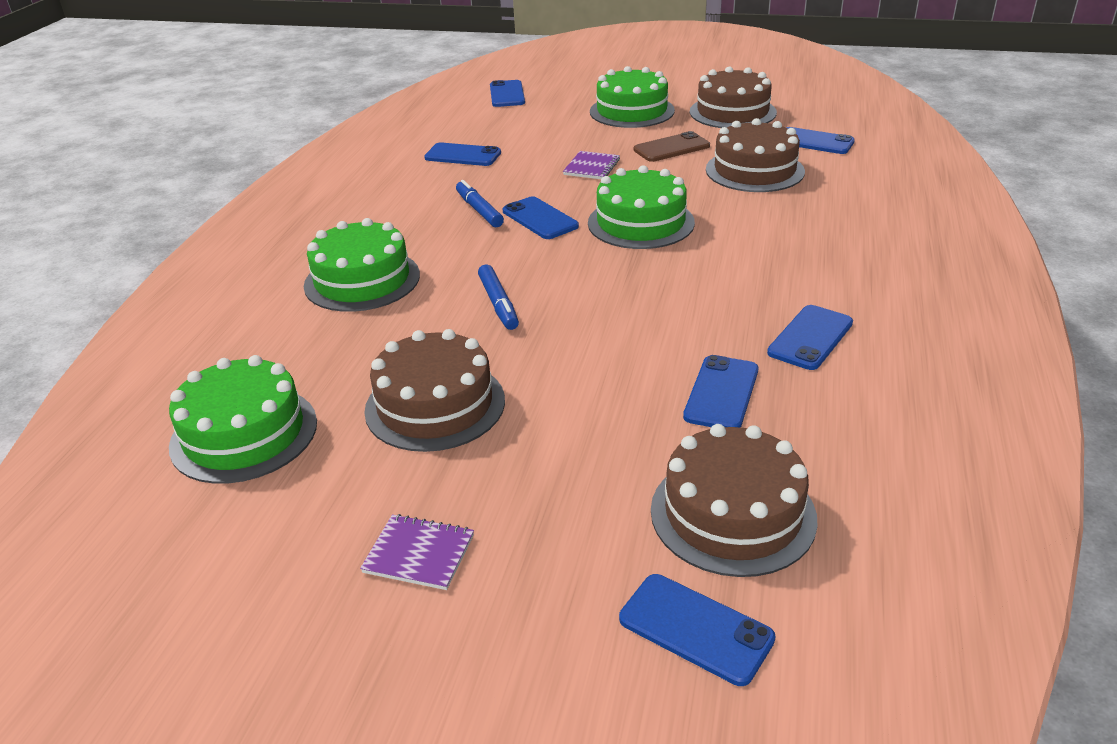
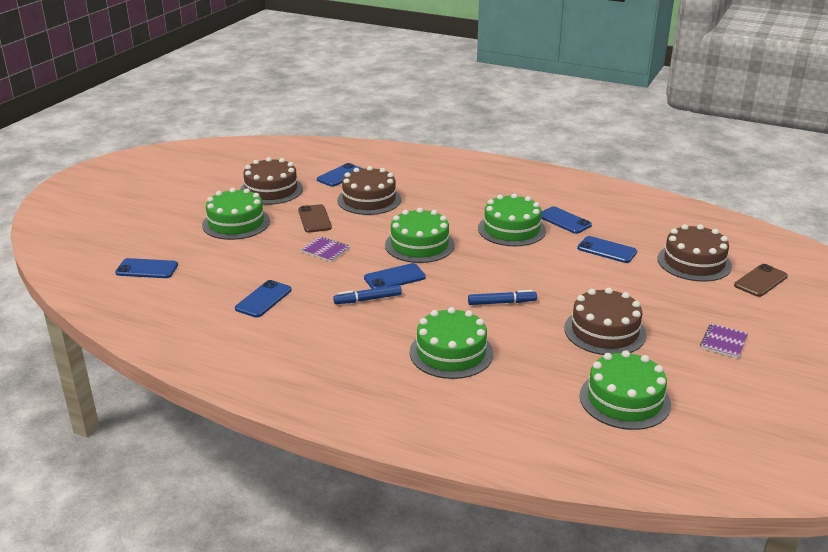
camera: 80 degrees left, 5 degrees down
(695, 629) = (760, 281): blue phone -> brown phone
(739, 289) = (511, 229): none -> green cake

